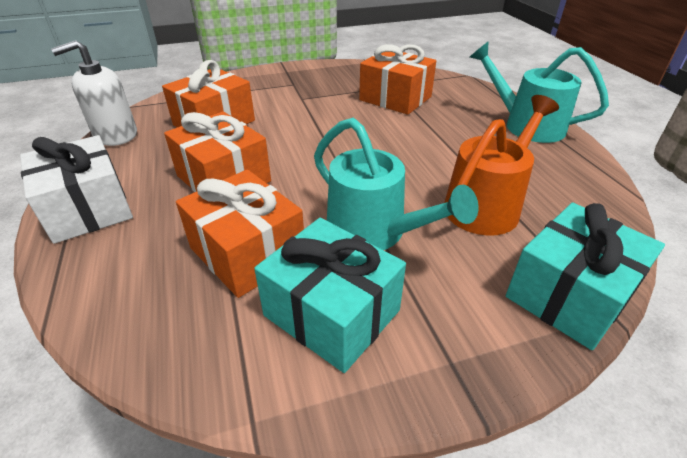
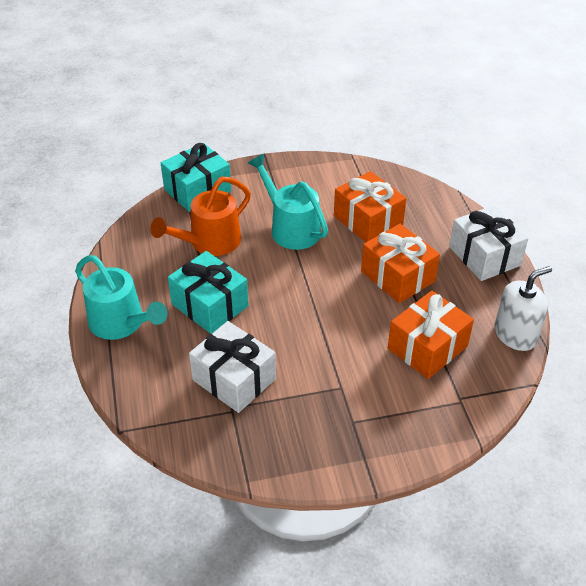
camera: 175 degrees left, 5 degrees up
(331, 313) = (320, 189): turquoise gift -> turquoise gift (210, 305)
(395, 98) = (234, 379): orange gift -> white gift

